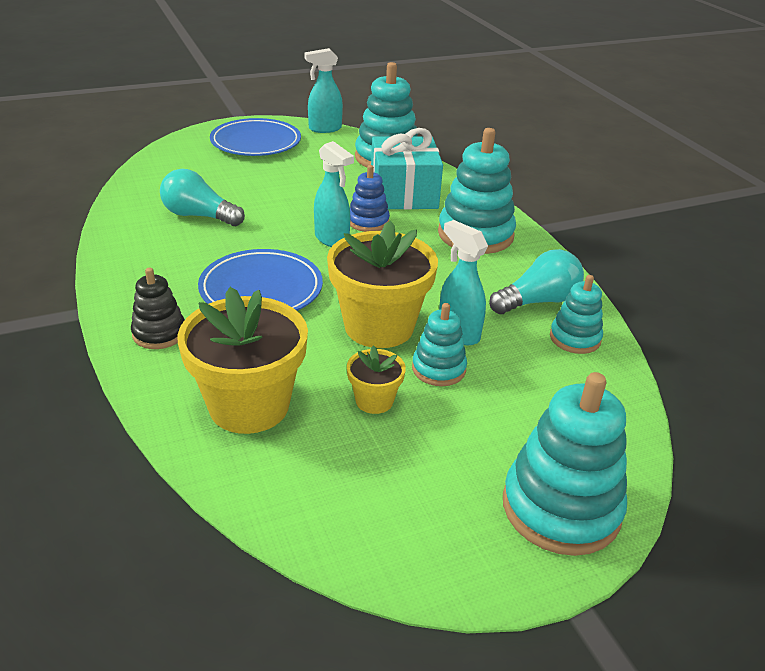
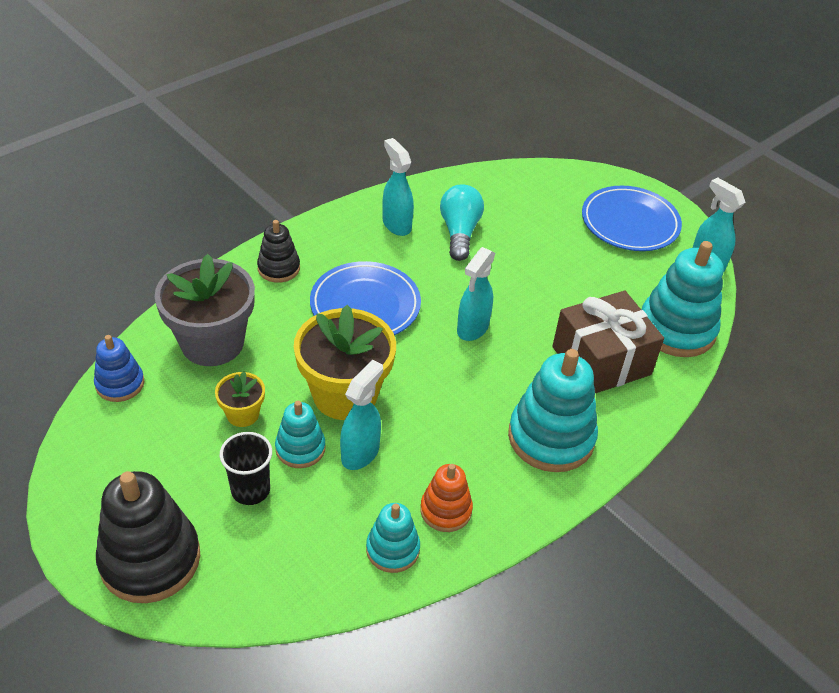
camera: 70 degrees right, 10 degrees up
(156, 246) = (396, 224): none -> turquoise spray bottle
(249, 405) = (212, 343): yellow flower pot -> grey flower pot
(368, 222) = (522, 346): blue stacking toy -> blue stacking toy (120, 384)
(403, 194) = (601, 361): turquoise gift -> brown gift
(483, 413) = (250, 490): none -> black cup
(538, 301) = (446, 510): turquoise light bulb -> orange stacking toy
(561, 508) = (150, 559): turquoise stacking toy -> black stacking toy

